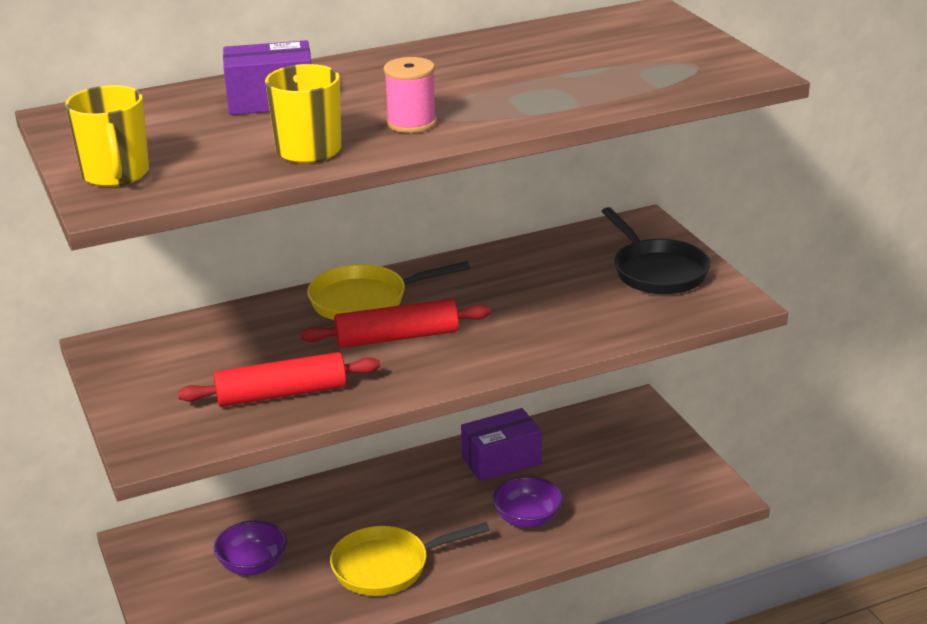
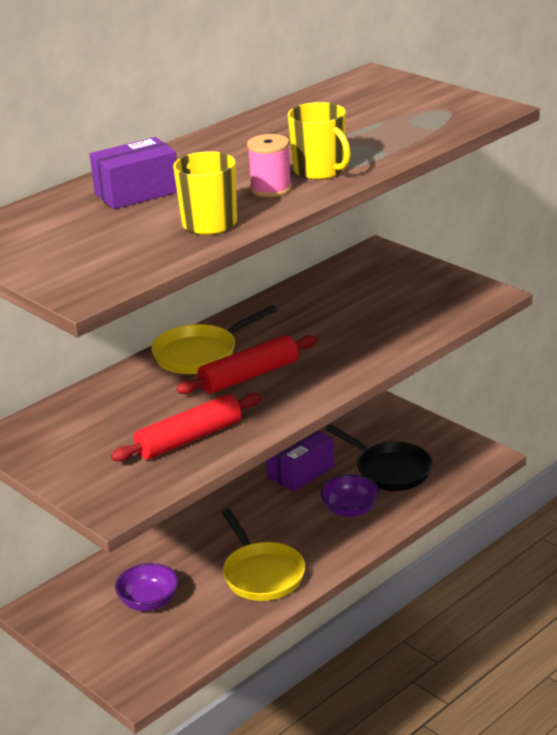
camera: 20 degrees left, 0 degrees up
(116, 174) = (67, 272): yellow mug -> yellow mug (320, 171)
(387, 567) = (262, 574): yellow pan -> yellow pan turned 75 degrees counterclockwise
(657, 271) = (415, 284): black pan -> black pan (389, 470)

